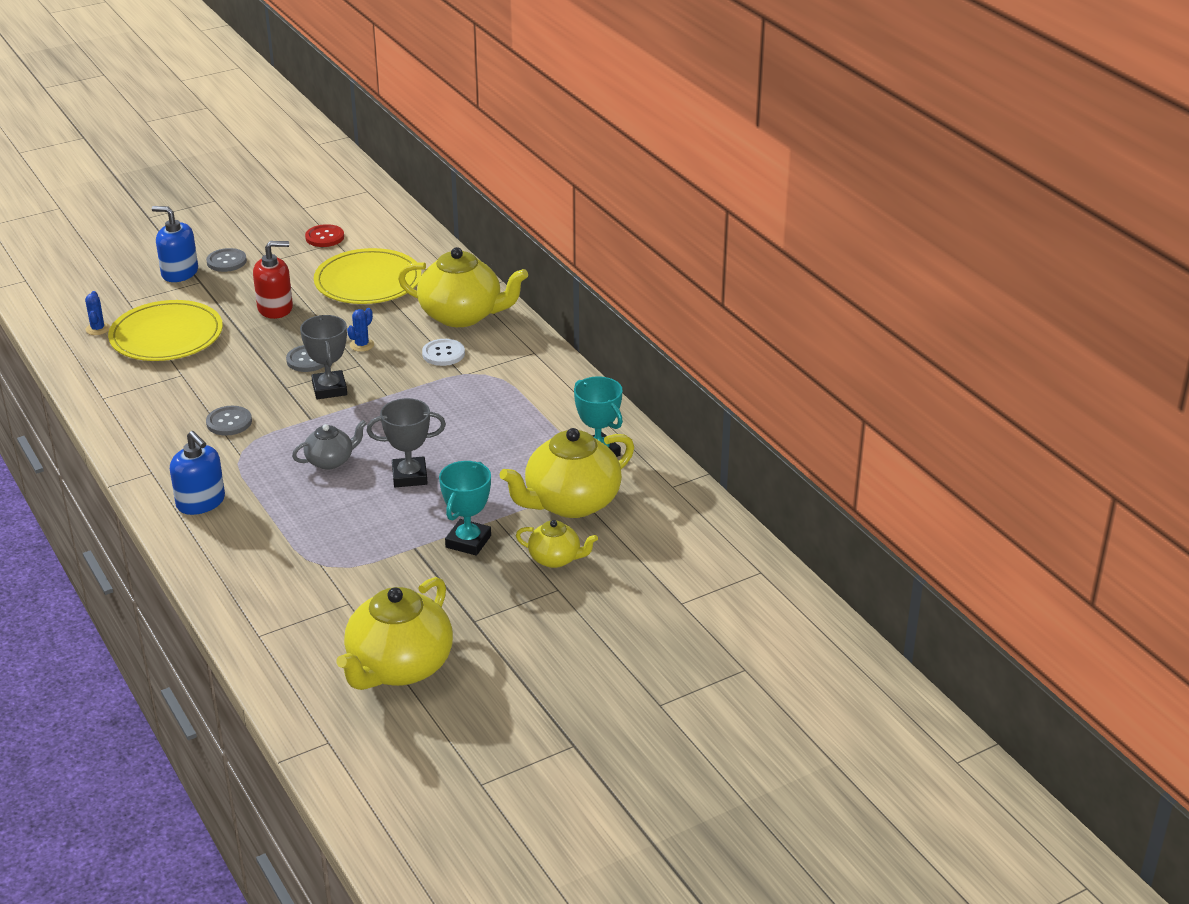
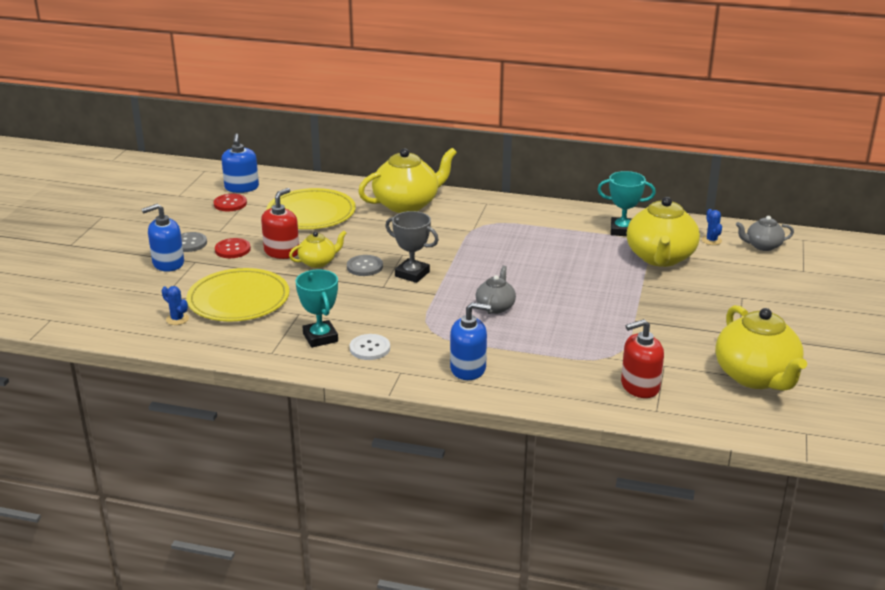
camera: 45 degrees left, 5 degrees down
(229, 422) = (389, 321): grey button -> none
(245, 285) = (232, 249): none -> red button
(290, 607) = (639, 386): none -> red soap dispenser
(362, 345) = (381, 244): blue cactus -> blue cactus (711, 240)
(363, 225) = (241, 188): none -> blue soap dispenser
(409, 476) = (555, 290): grey trophy -> none
(443, 354) = (439, 226): white button -> white button (370, 348)
(468, 541) = (654, 302): turquoise trophy -> turquoise trophy (320, 337)
(555, 559) = (710, 285): yellow teapot -> yellow teapot (318, 262)
(700, 553) = (762, 246): none -> grey teapot

